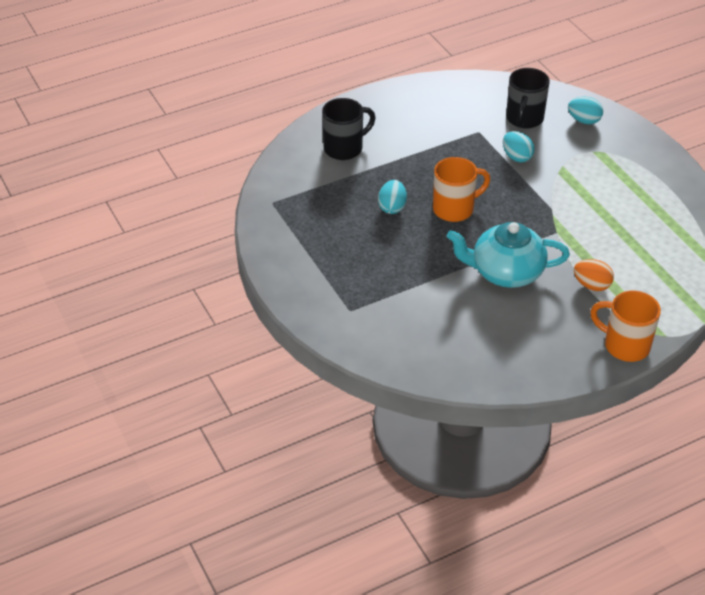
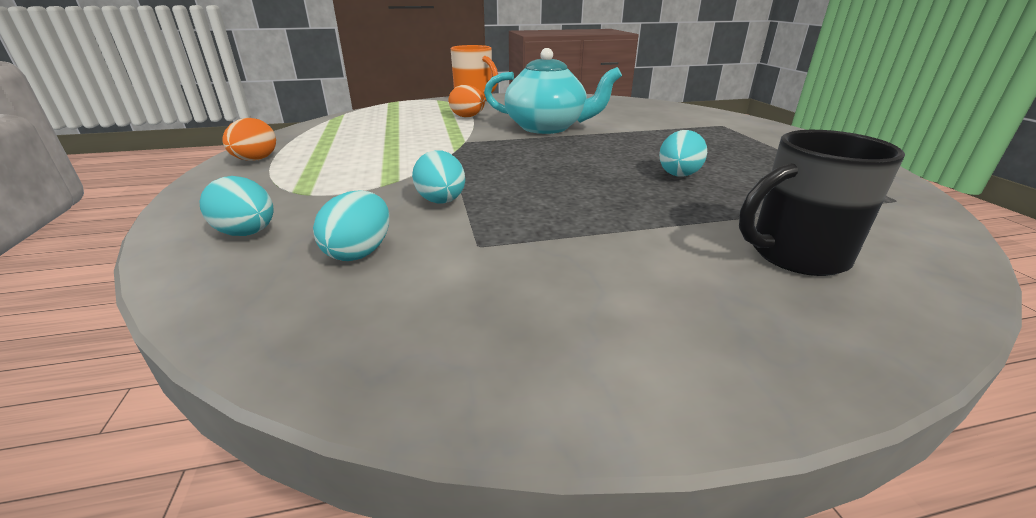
camera: 165 degrees left, 15 degrees down
(455, 209) = (582, 166): orange mug -> none
(524, 119) = (359, 252): black mug -> turquoise egg
(671, 178) = (255, 160): none -> orange egg

